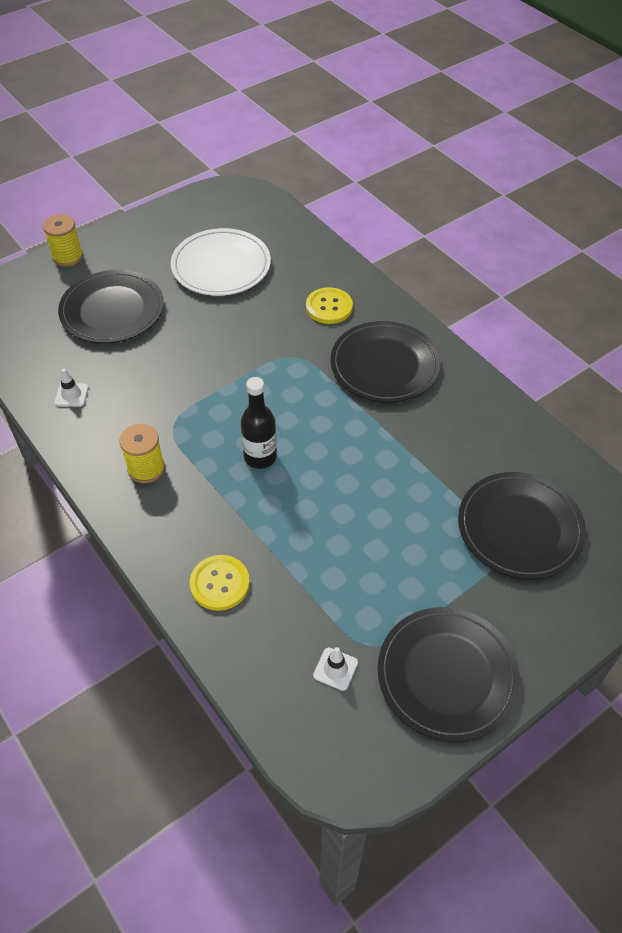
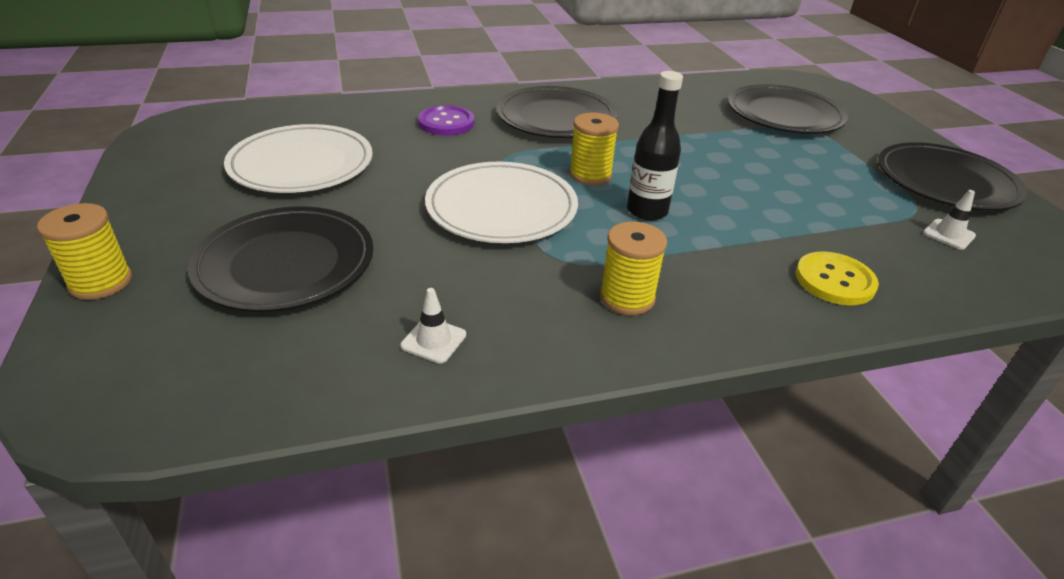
camera: 70 degrees left, 15 degrees down
(221, 378) = (501, 208): none -> white plate
(297, 412) = (590, 175): none -> yellow spool
(329, 307) = (446, 123): yellow button -> purple button

